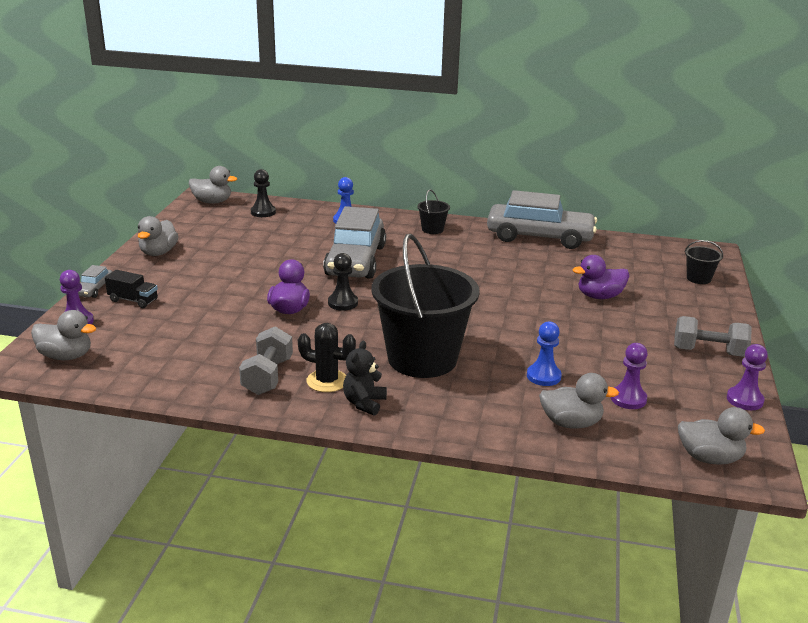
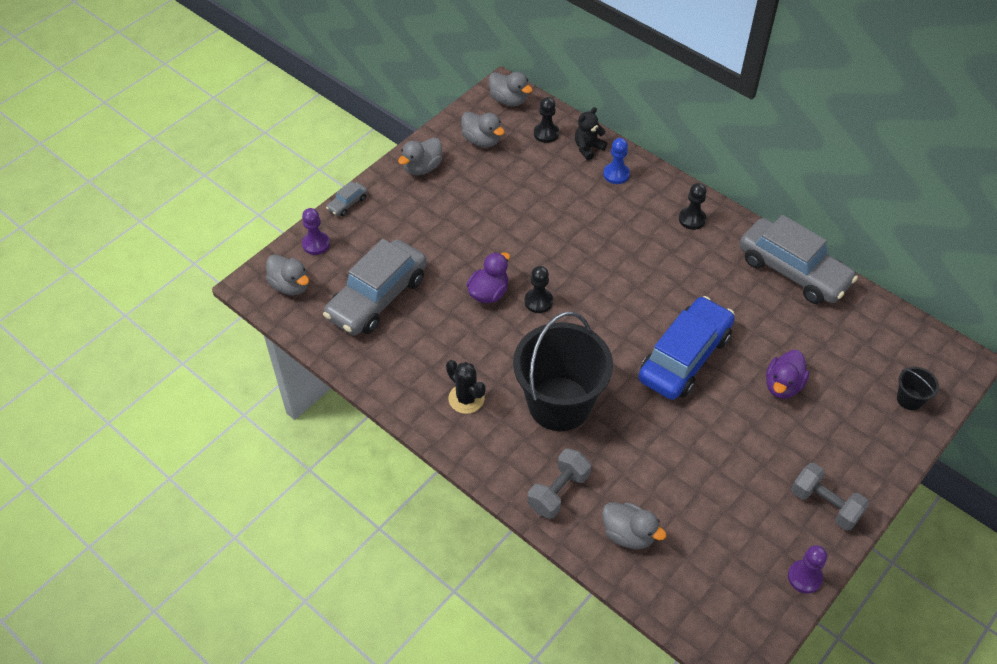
camera: 30 degrees right, 25 degrees up
(133, 300) = (370, 231): black truck -> none
(267, 376) = (424, 373): grey dumbbell -> grey dumbbell (558, 492)
(355, 261) = (586, 243): grey car -> grey car (377, 297)
(364, 403) = (479, 437): black teddy bear -> black teddy bear (588, 148)
(432, 229) = (692, 219): black bucket -> black pawn
(505, 302) = (685, 357): none -> blue car
(543, 376) = (647, 469): blue pawn -> none
(599, 296) = (783, 385): purple duck -> purple duck turned 75 degrees counterclockwise
(628, 399) = (700, 529): purple pawn -> none
(709, 458) = (713, 625): grey duck -> grey duck (481, 140)

